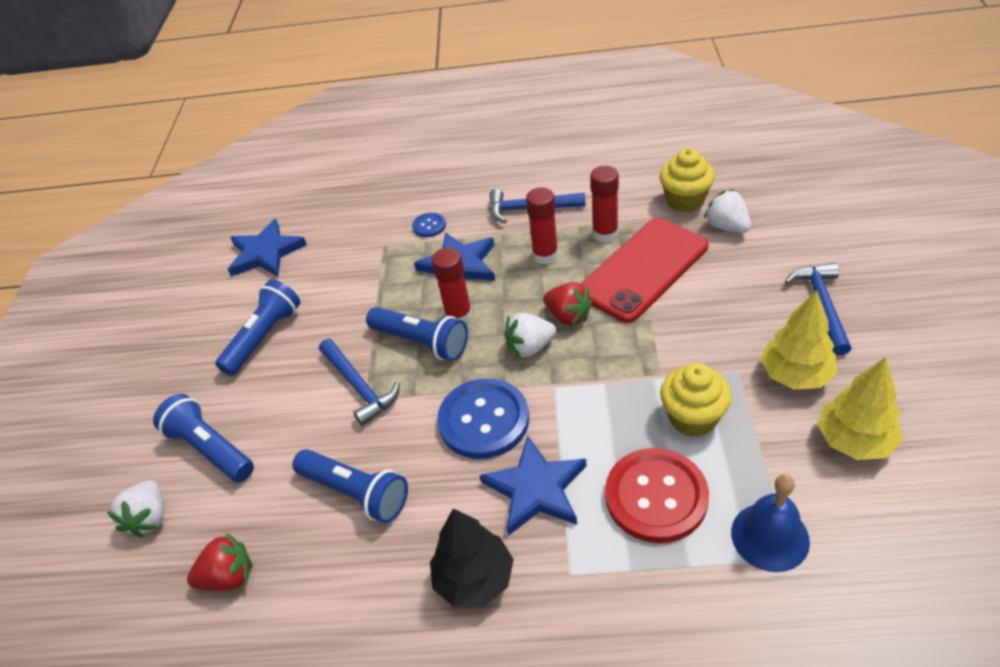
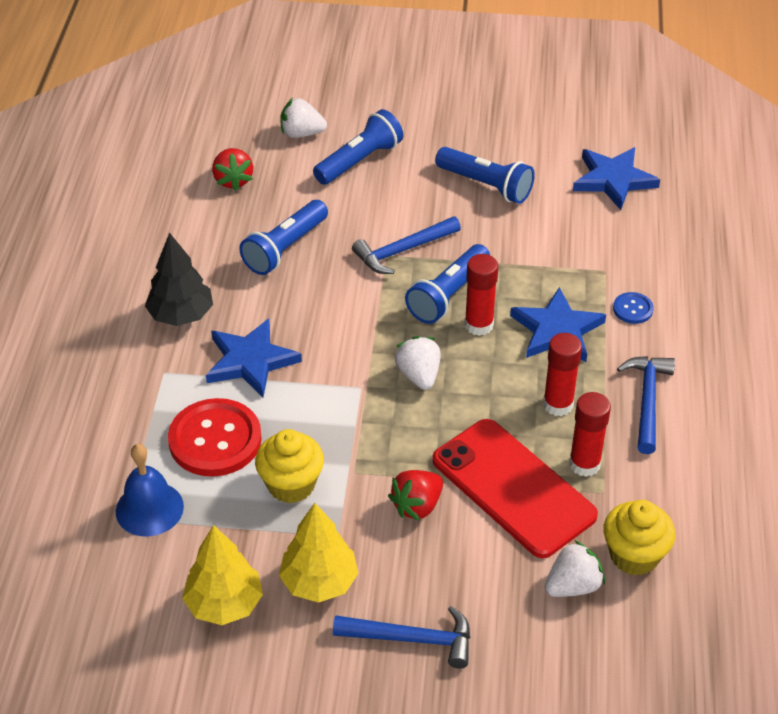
camera: 90 degrees right, 0 degrees up
(484, 420) = (336, 333): blue button -> none
(568, 316) = (455, 411): red strawberry -> red strawberry (417, 505)

